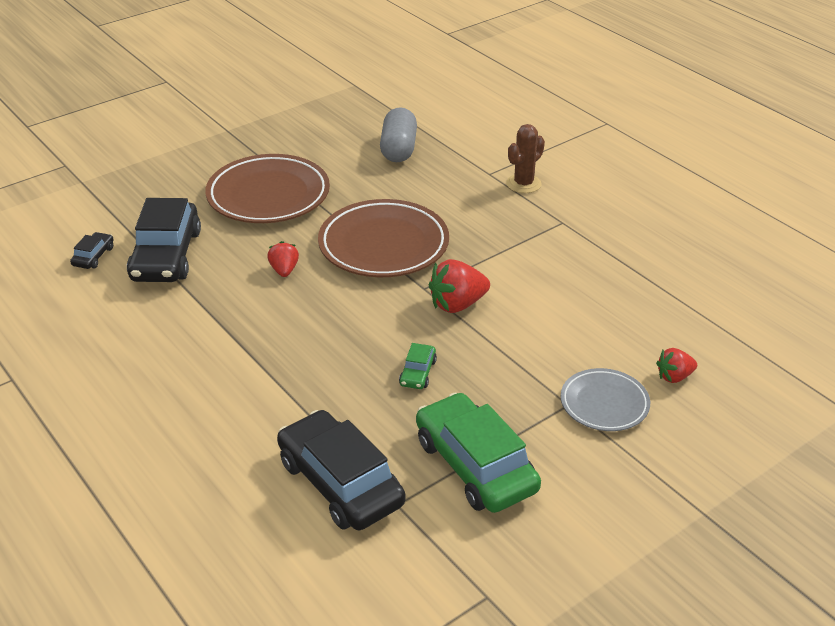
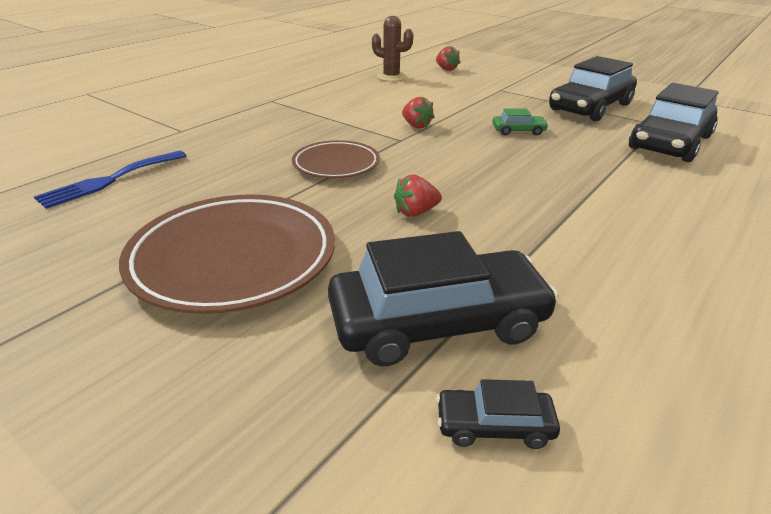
camera: 105 degrees left, 5 degrees down
(383, 245) = (336, 164): brown plate -> brown plate, size x0.57
(398, 149) = (109, 180): grey capsule -> blue fork
(457, 304) = (416, 125): red strawberry -> red strawberry, size x0.61
(475, 465) = (590, 107): green car -> black car
(523, 184) = (204, 116): brown cactus -> brown cactus (391, 77)
(604, 404) = (490, 82): grey plate -> none

